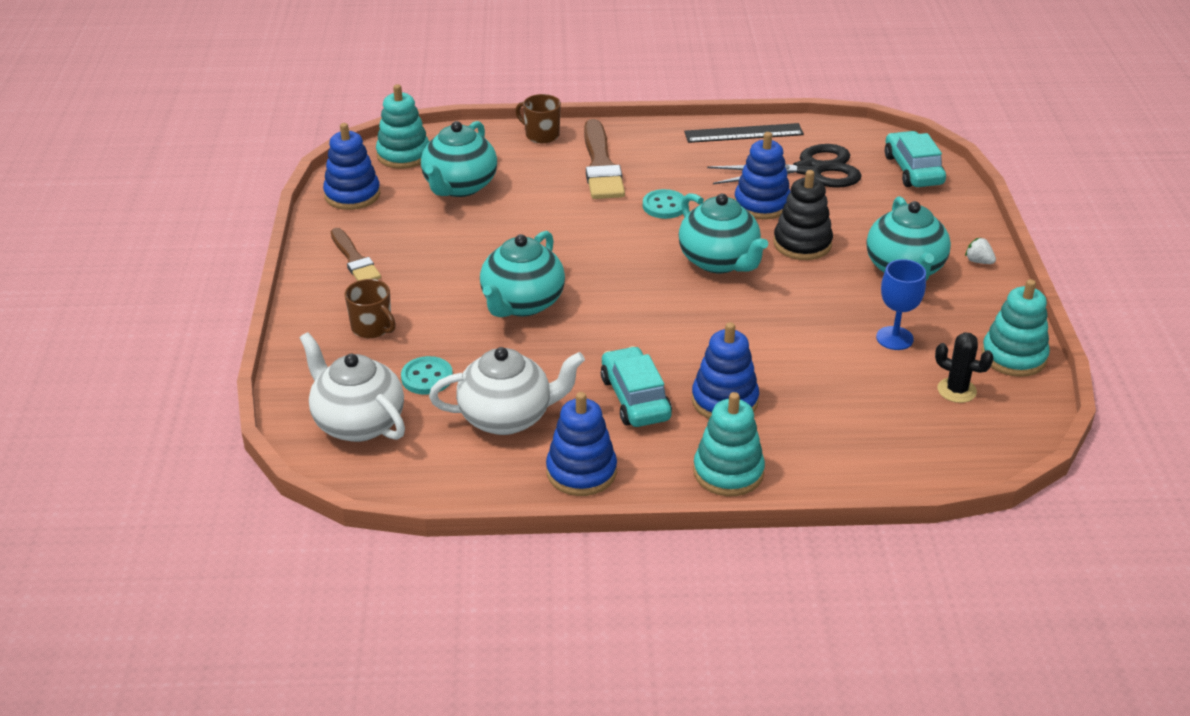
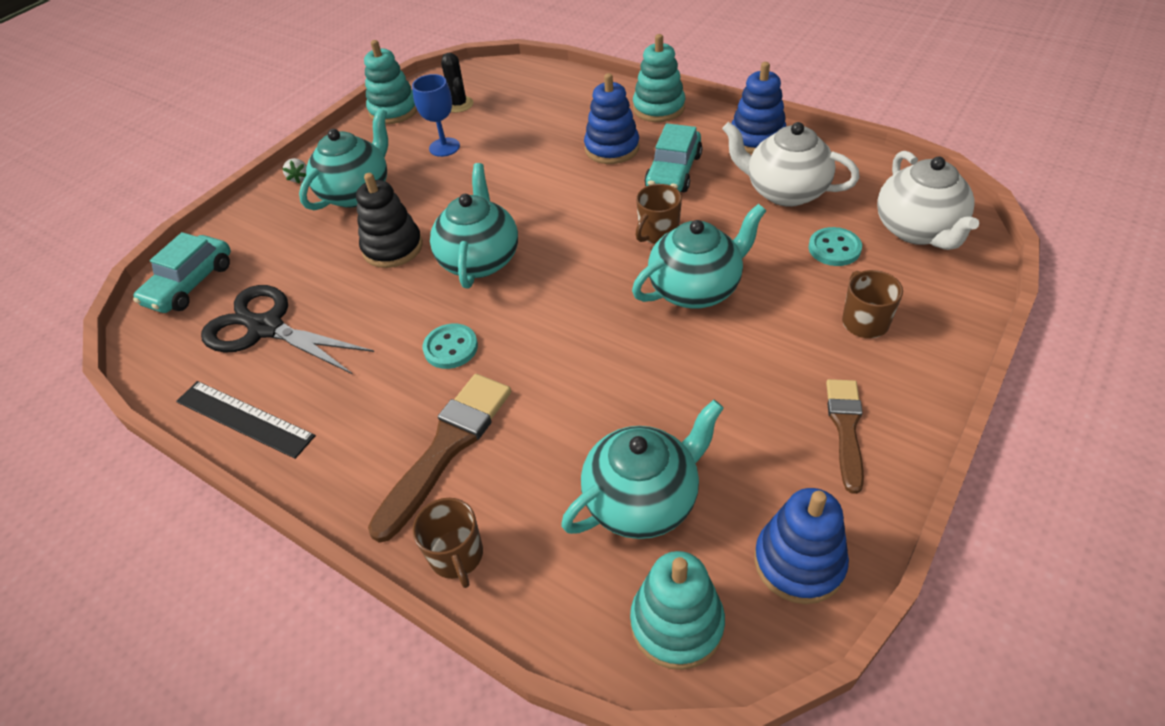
camera: 140 degrees left, 10 degrees up
(594, 334) = (658, 233): none -> brown mug
(762, 204) = (364, 306): blue stacking toy -> none

